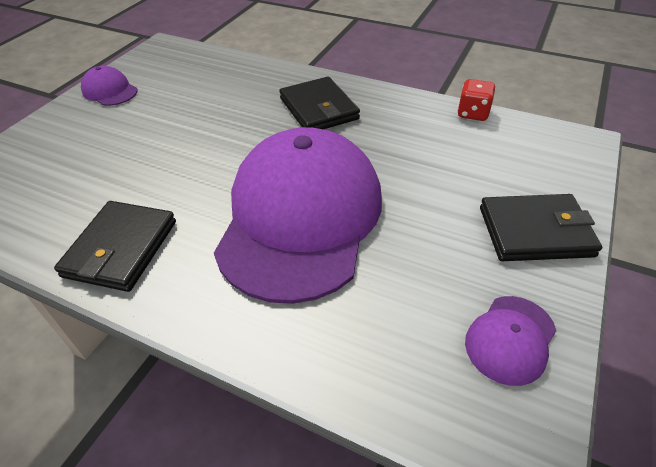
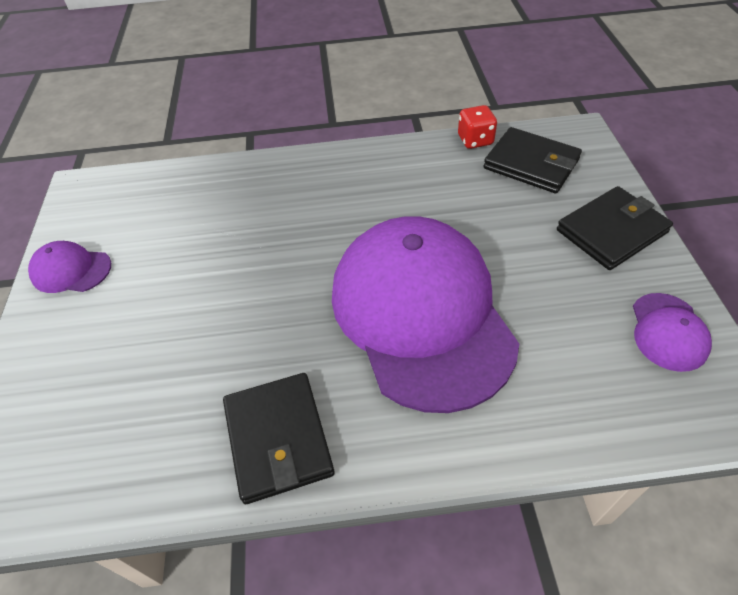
camera: 30 degrees left, 5 degrees up
(318, 109) = (333, 193): black wallet -> black wallet (531, 164)

